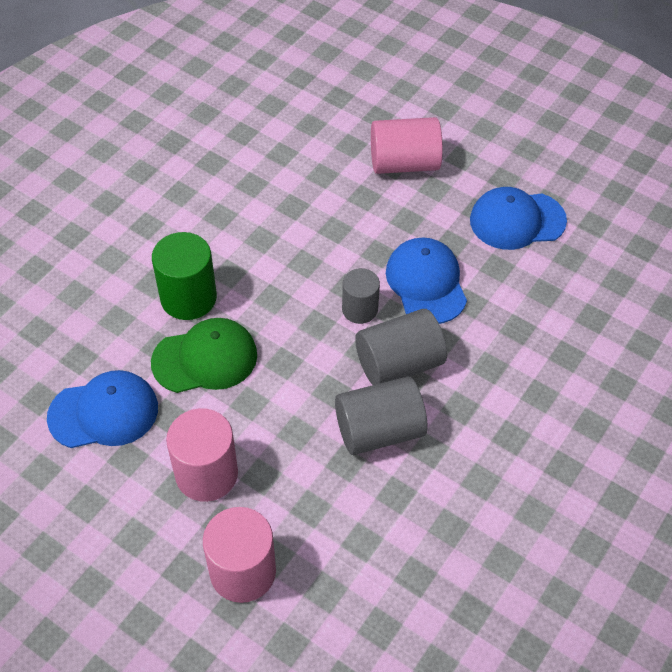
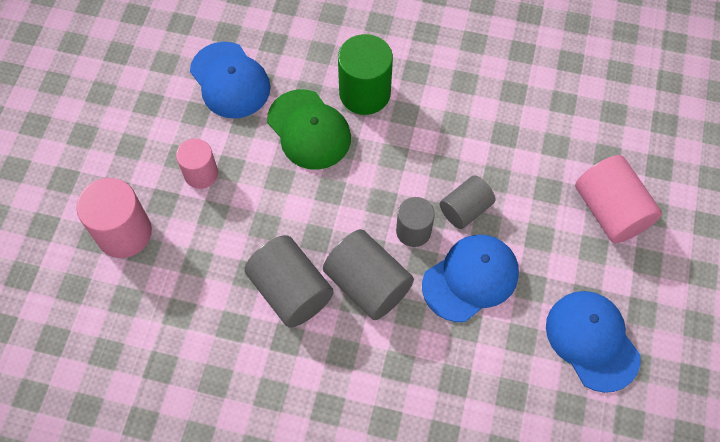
camera: 70 degrees right, 10 degrees up
(206, 474) = (201, 174): pink cylinder -> pink cylinder, size x0.64
(355, 262) = (465, 209): none -> grey cylinder

